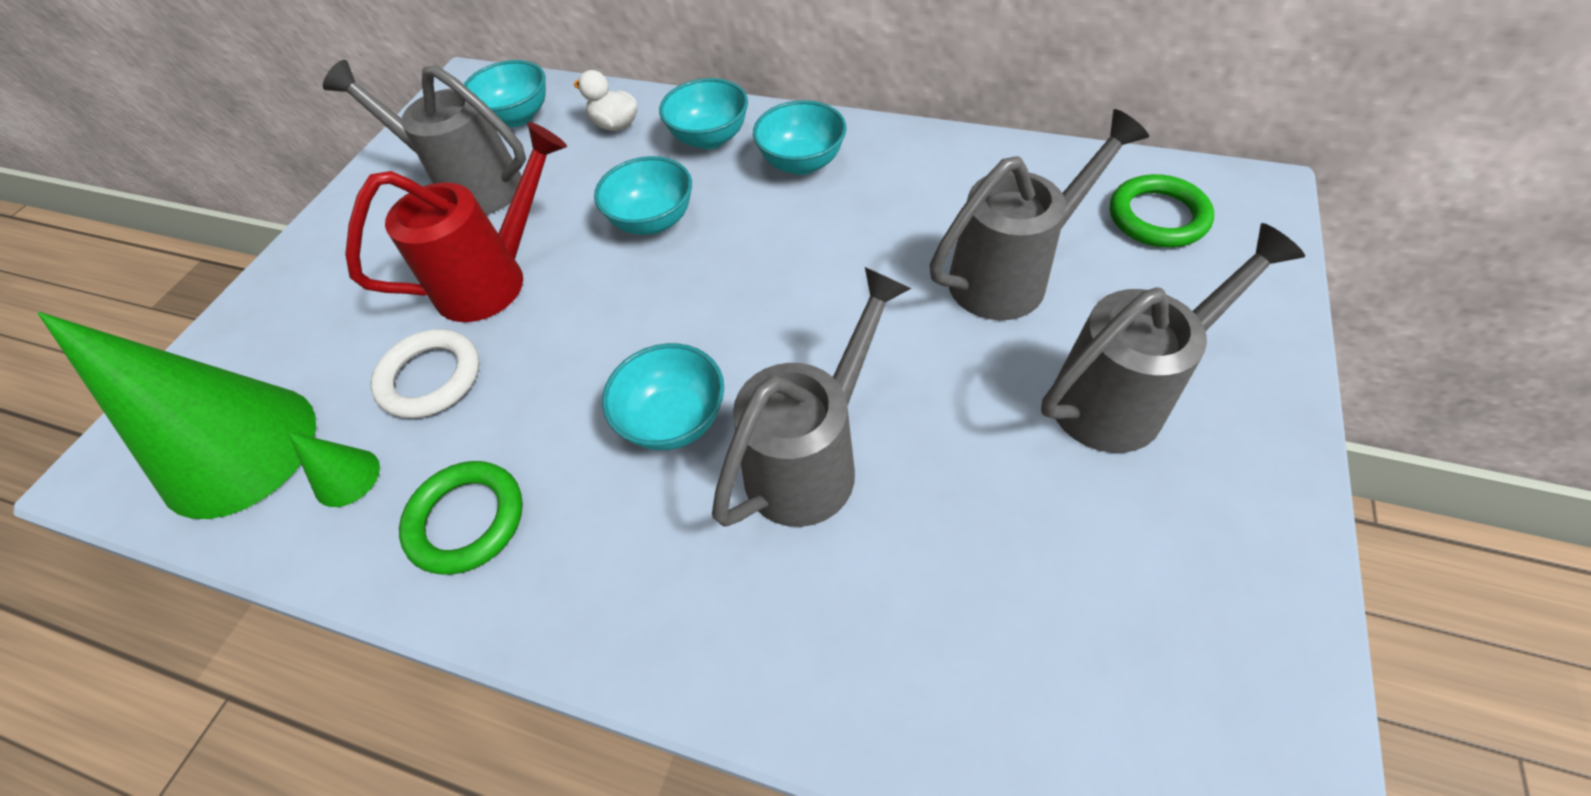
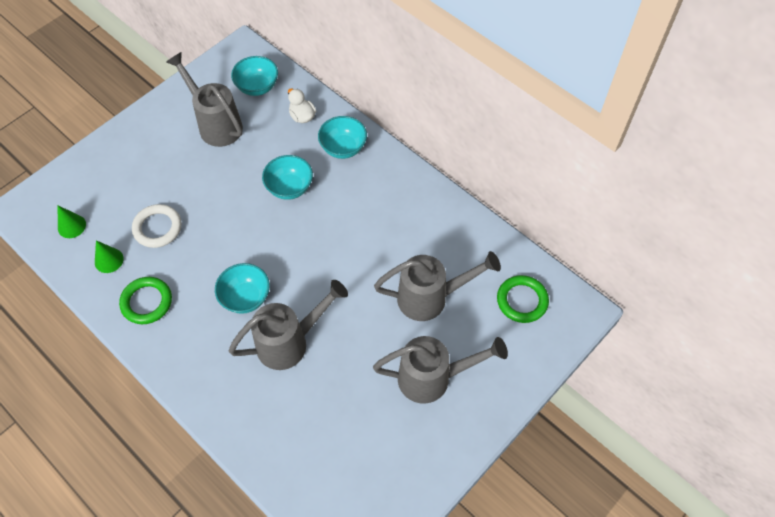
camera: 20 degrees right, 5 degrees up
(238, 449) = (71, 226): green cone -> green cone, size x0.41
(496, 278) = (205, 187): red watering can -> none
(801, 163) = (378, 186): turquoise bowl -> none

